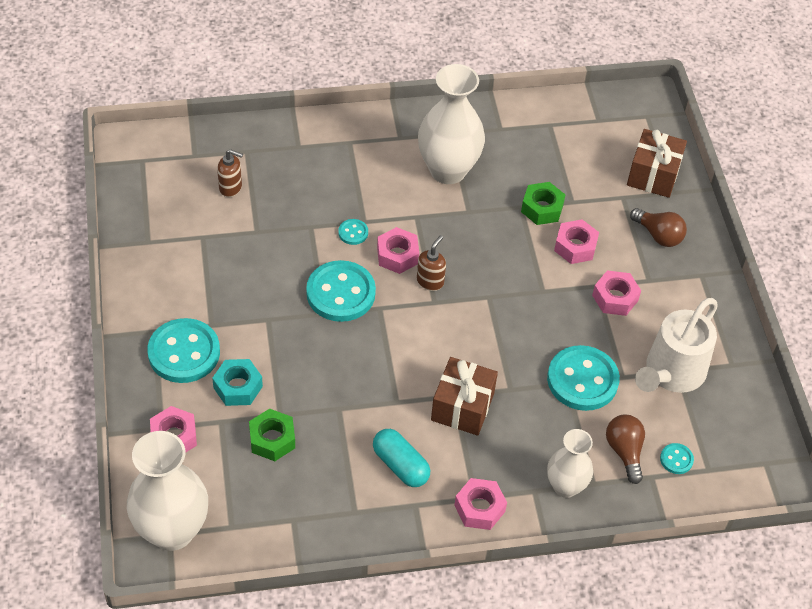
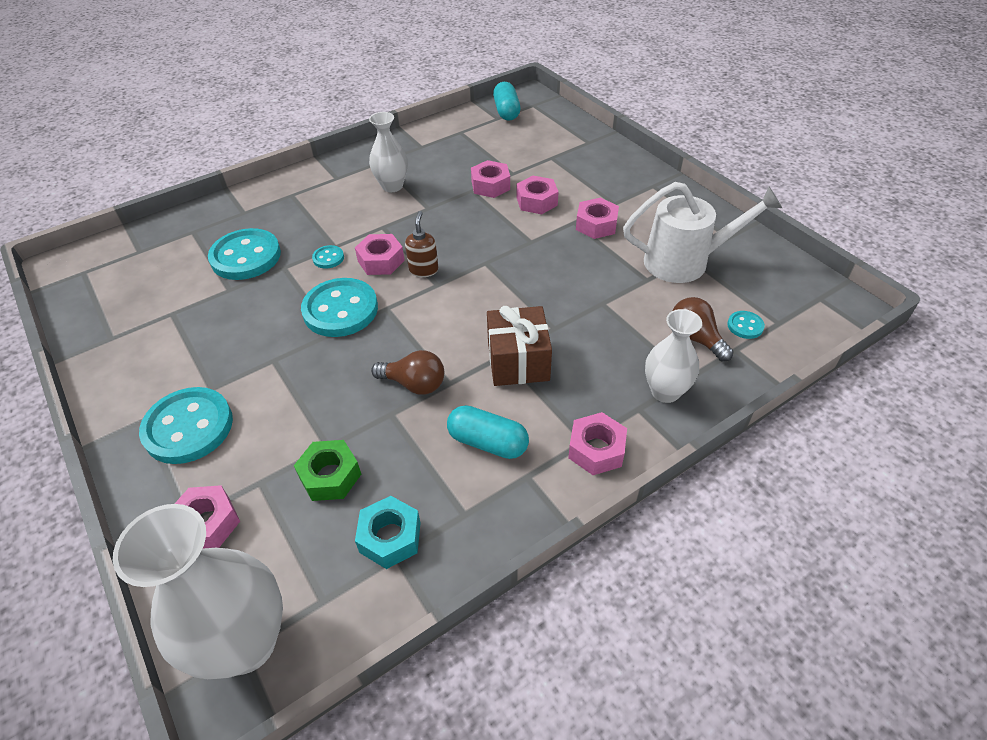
camera: 20 degrees left, 5 degrees down
(231, 188) = (187, 264): brown soap dispenser -> none
(238, 387) = (266, 437): turquoise nut -> turquoise nut (390, 537)
(448, 170) = (392, 186): white vase -> white vase, size x0.59
(542, 208) = (490, 185): green nut -> pink nut
(582, 380) = (614, 295): turquoise button -> turquoise button (246, 257)
(613, 114) = (506, 111): none -> turquoise capsule
(653, 175) = (565, 137): brown gift -> none
(658, 235) = (598, 172): brown light bulb -> brown light bulb (414, 384)
(671, 373) = (685, 261): white watering can -> white watering can turned 105 degrees counterclockwise

